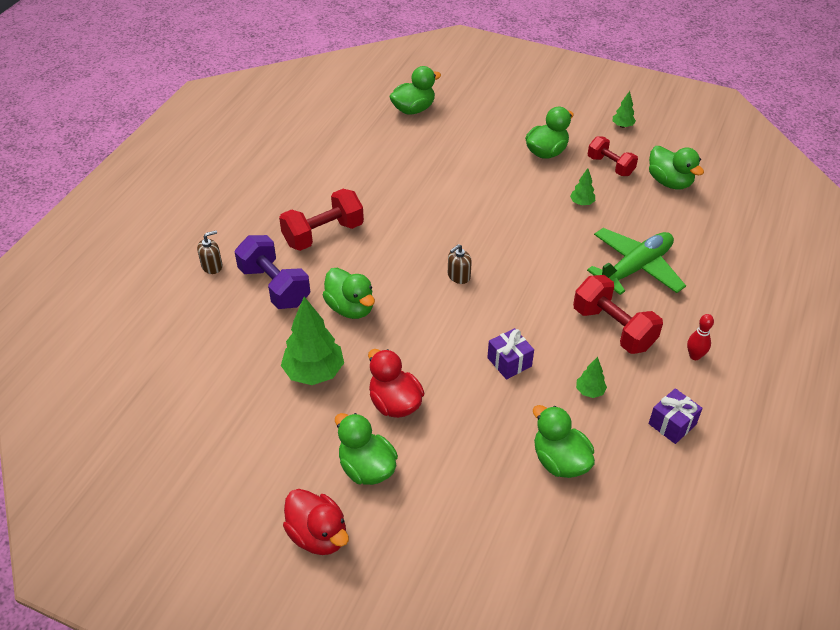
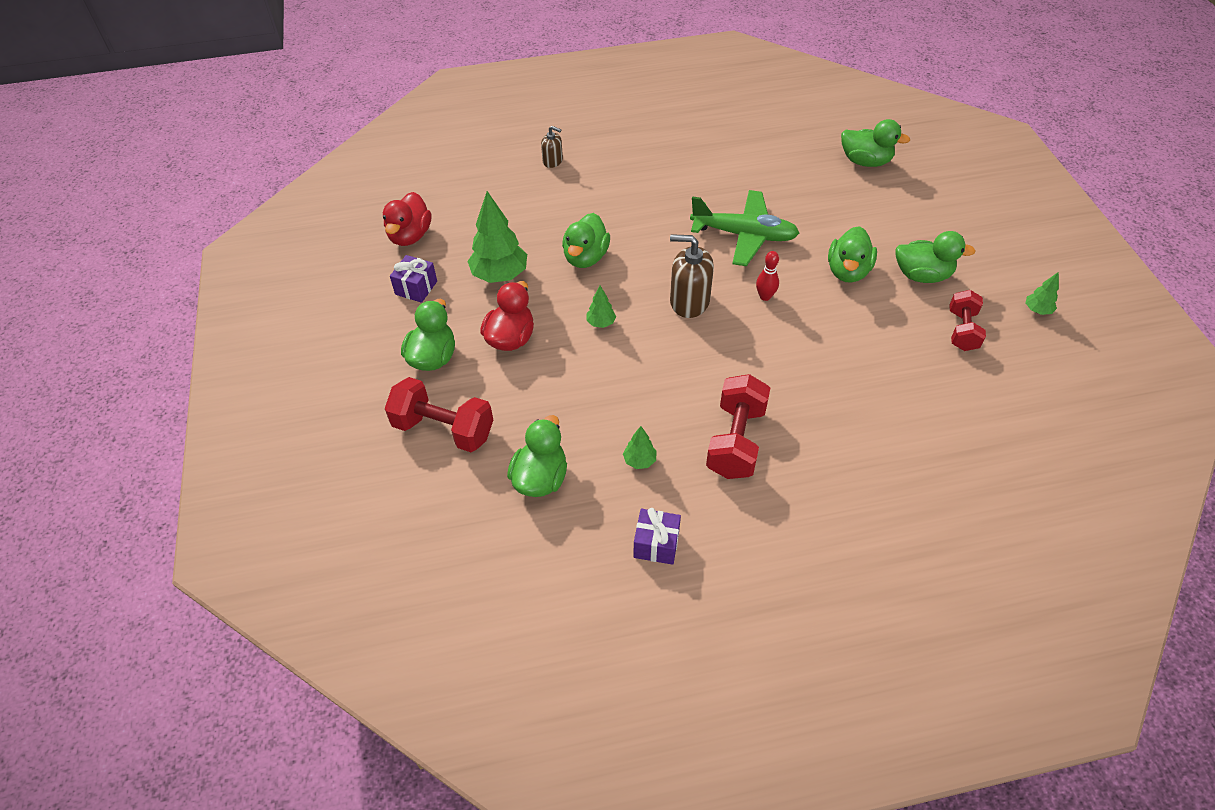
camera: 55 degrees right, 5 degrees up
(274, 286) = (565, 204): purple dumbbell -> none
(318, 535) = (350, 365): red duck -> red duck (410, 236)
(323, 234) = (649, 197): red dumbbell -> red dumbbell (443, 429)
(458, 276) = (689, 301): brown soap dispenser -> brown soap dispenser, size x1.79
(509, 362) = (622, 387): purple gift -> purple gift (416, 288)
(581, 203) = (880, 336): green tree -> green tree (601, 323)
(635, 268) = (835, 420): green plane -> green plane (744, 235)
(669, 182) = (997, 388): green duck -> green duck (847, 271)
(694, 356) = (763, 523): red bowling pin -> red bowling pin (765, 296)

